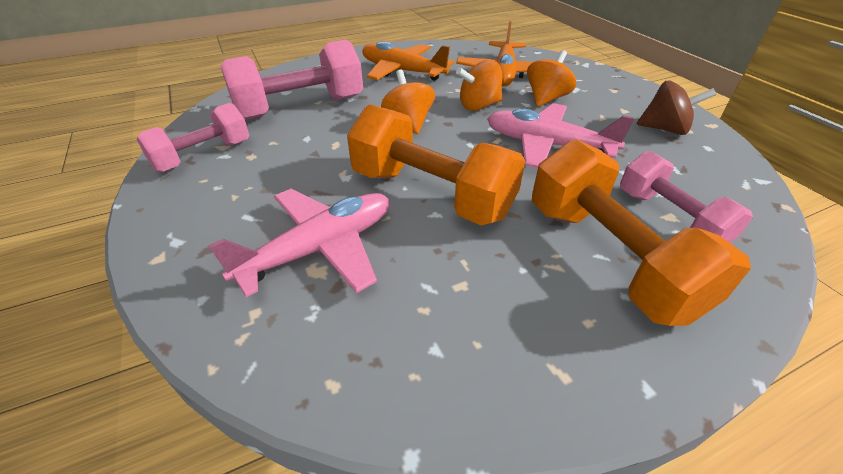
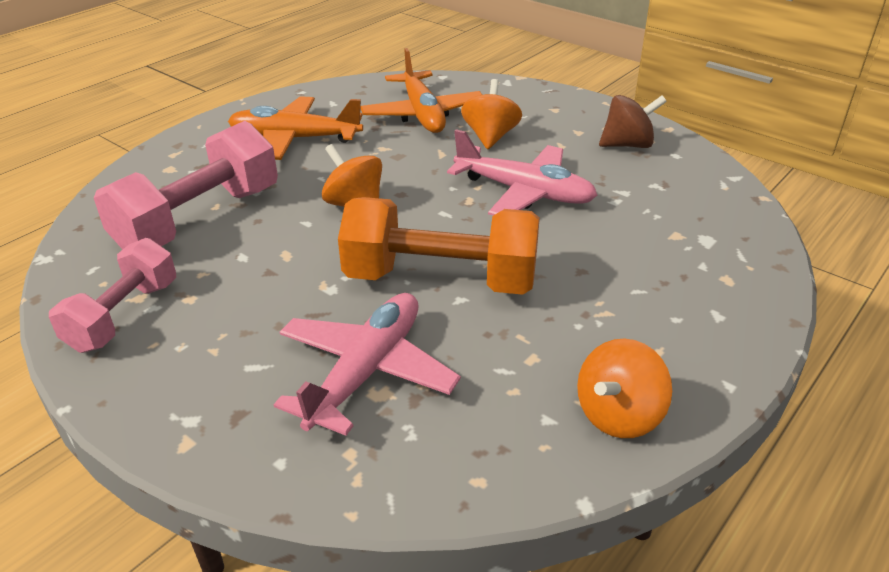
camera: 25 degrees left, 5 degrees down
(478, 106) = (421, 163): orange spinning top -> orange spinning top (618, 415)
(547, 145) = (524, 192): pink plane -> pink plane turned 150 degrees counterclockwise
(609, 257) = (645, 290): orange dumbbell -> none
(669, 218) = (676, 237): pink dumbbell -> none

